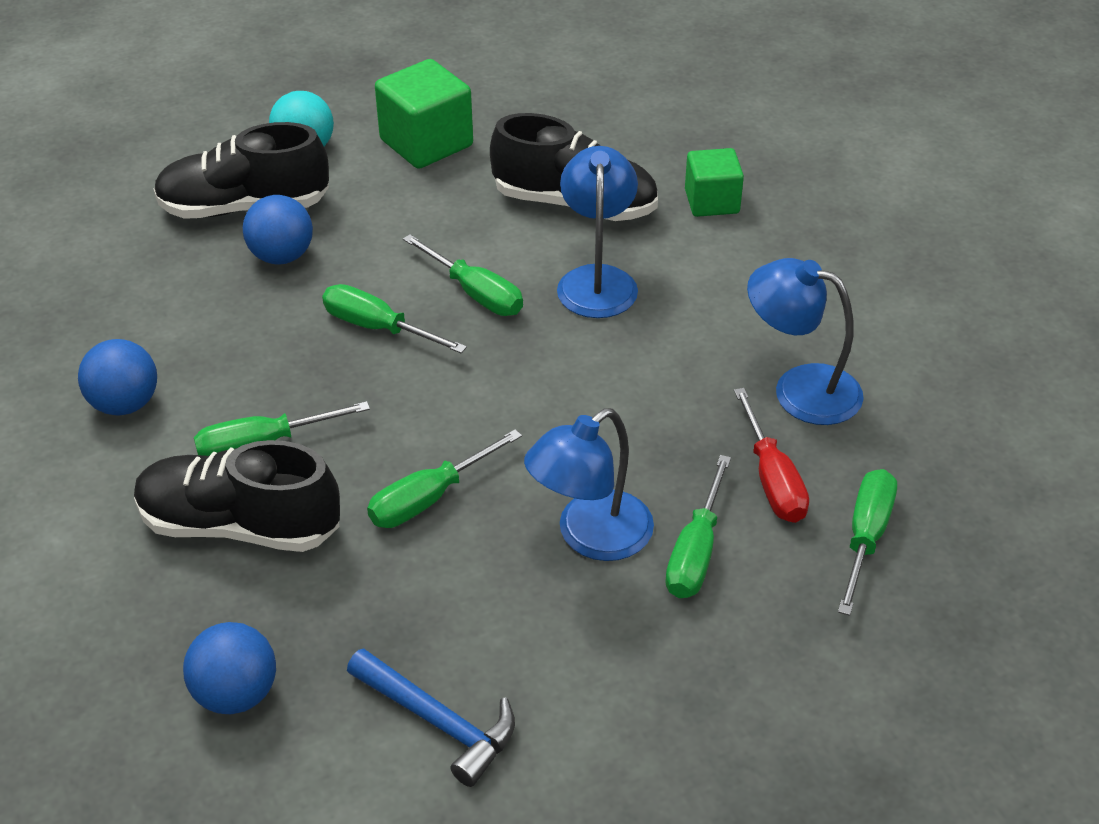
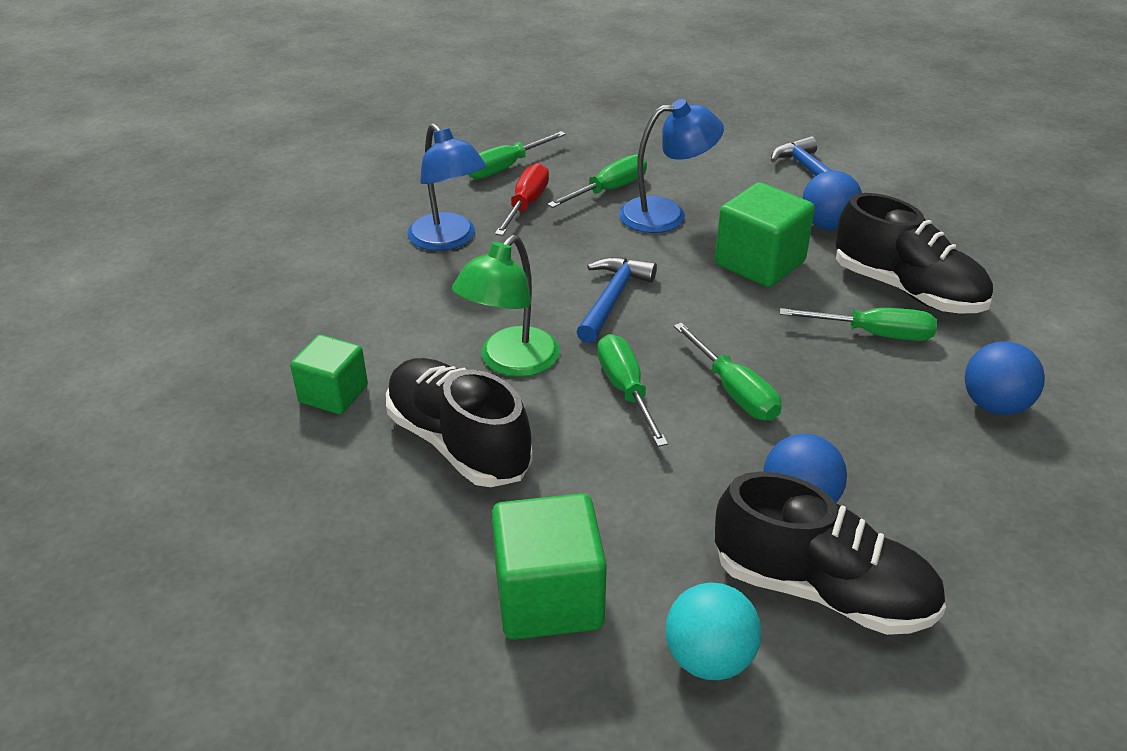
camera: 150 degrees left, 5 degrees down
(236, 694) = (929, 214): blue ball -> blue ball (827, 225)
(429, 498) = (759, 263): green screwdriver -> green cube
(560, 383) = (612, 299): none -> blue hammer
(597, 280) = (510, 362): blue lamp -> green lamp

